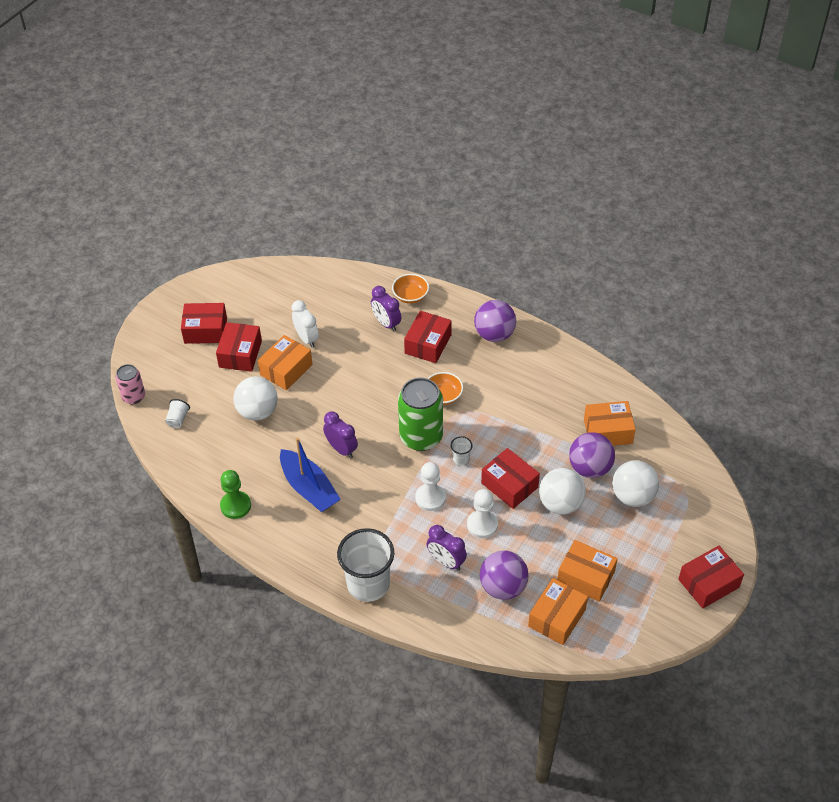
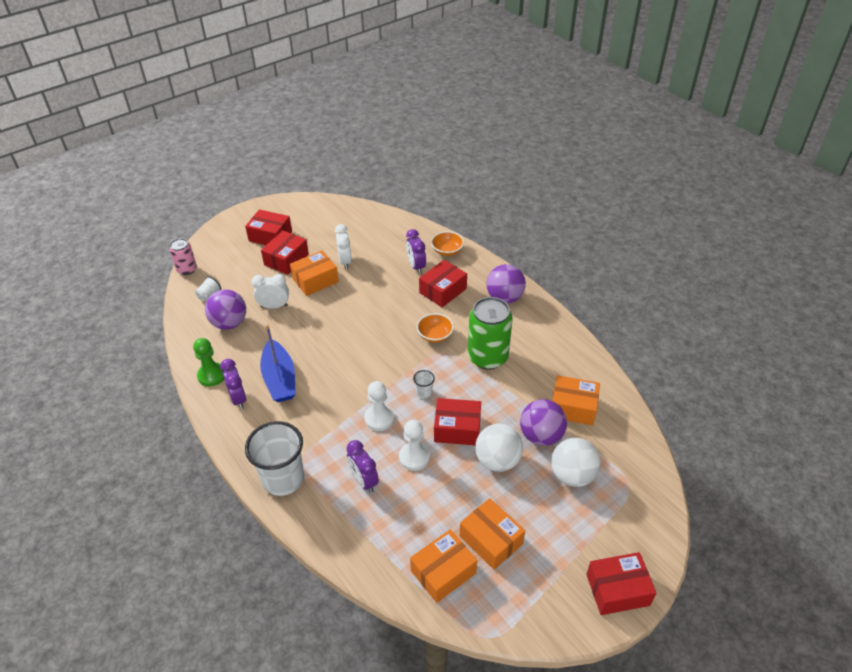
camera: 20 degrees right, 5 degrees down
(257, 412) = (274, 306): white ball -> white clock
(341, 449) = (325, 354): purple clock -> purple clock (238, 398)
(421, 437) = (398, 364): green can -> green can (487, 357)
(503, 587) = (405, 523): purple ball -> purple ball (229, 323)
(509, 485) = (457, 429): red box -> red box turned 60 degrees counterclockwise

